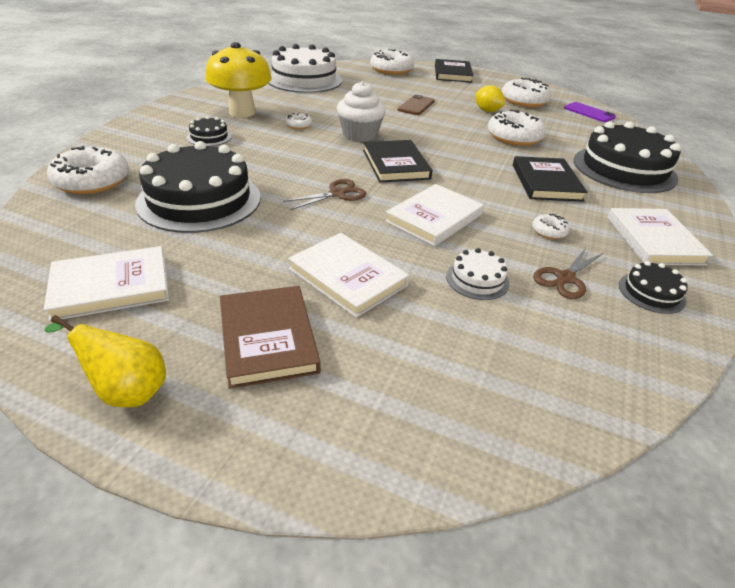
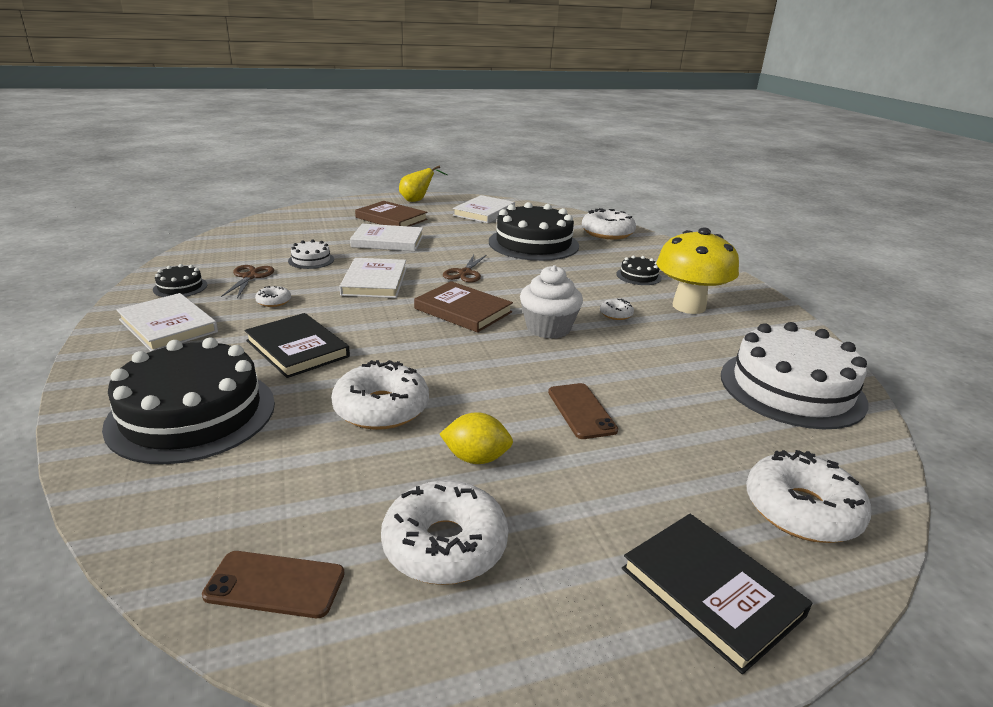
camera: 140 degrees right, 10 degrees down
(395, 164) = (463, 310): black book -> brown book
(589, 112) = (275, 584): purple phone -> brown phone

